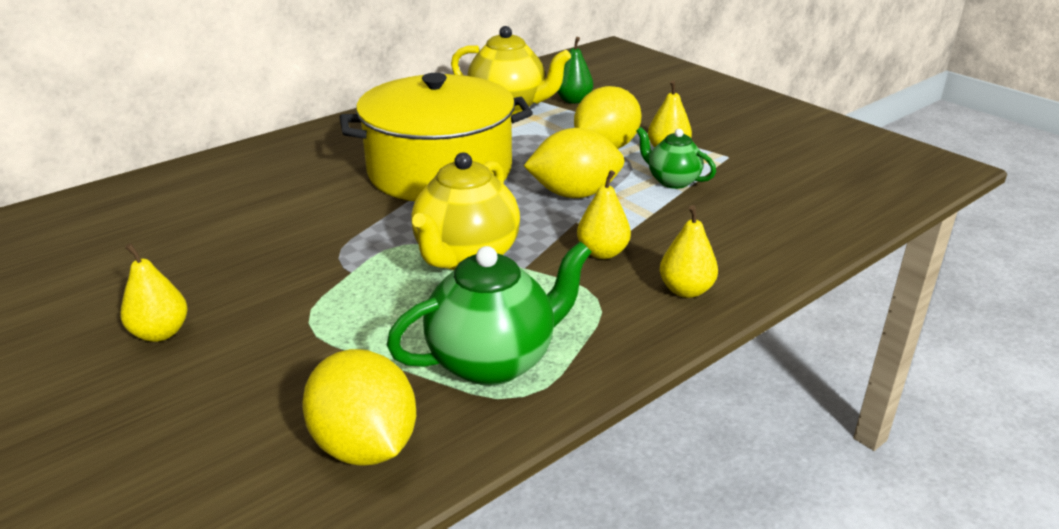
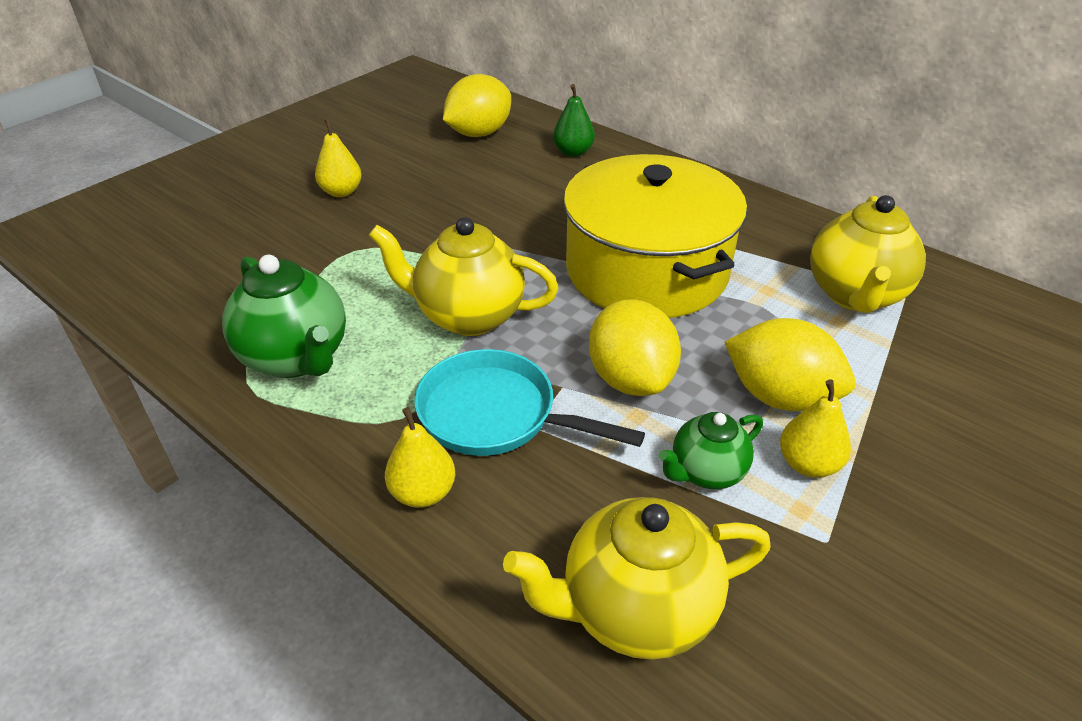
camera: 80 degrees right, 10 degrees up
(365, 446) = (199, 308): yellow lemon -> yellow lemon (479, 133)
(573, 100) = (924, 351): green pear -> green pear (573, 152)
(602, 253) = (495, 414): yellow pear -> turquoise pan
(672, 181) = (706, 472): green teapot -> green teapot turned 150 degrees counterclockwise
(784, 218) = (635, 610): none -> yellow teapot

